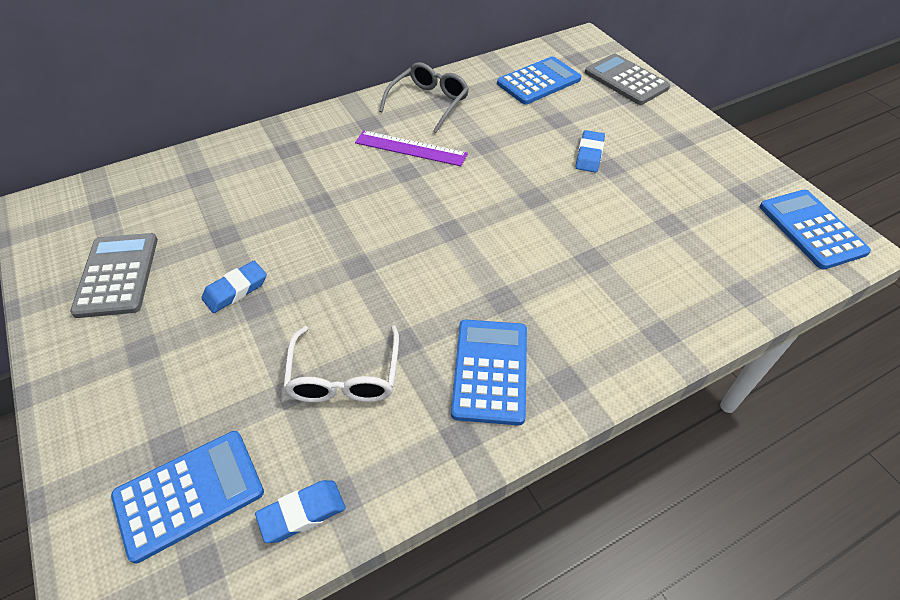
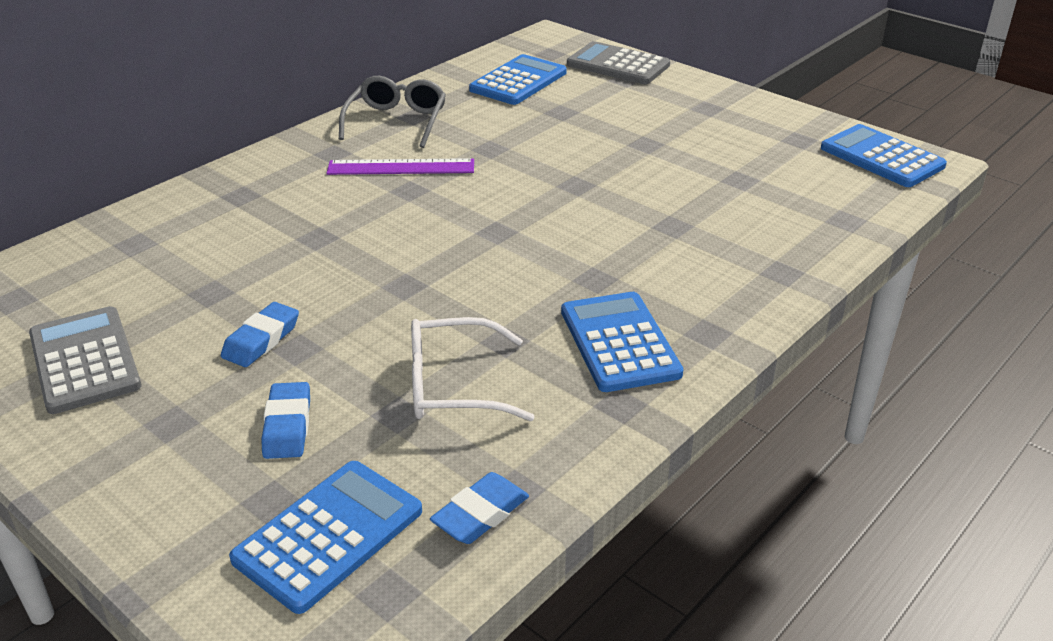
camera: 20 degrees left, 15 degrees down
(344, 376) = (453, 386): white glasses -> white glasses turned 105 degrees clockwise
(589, 155) = (616, 137): blue eraser -> blue eraser (287, 426)

